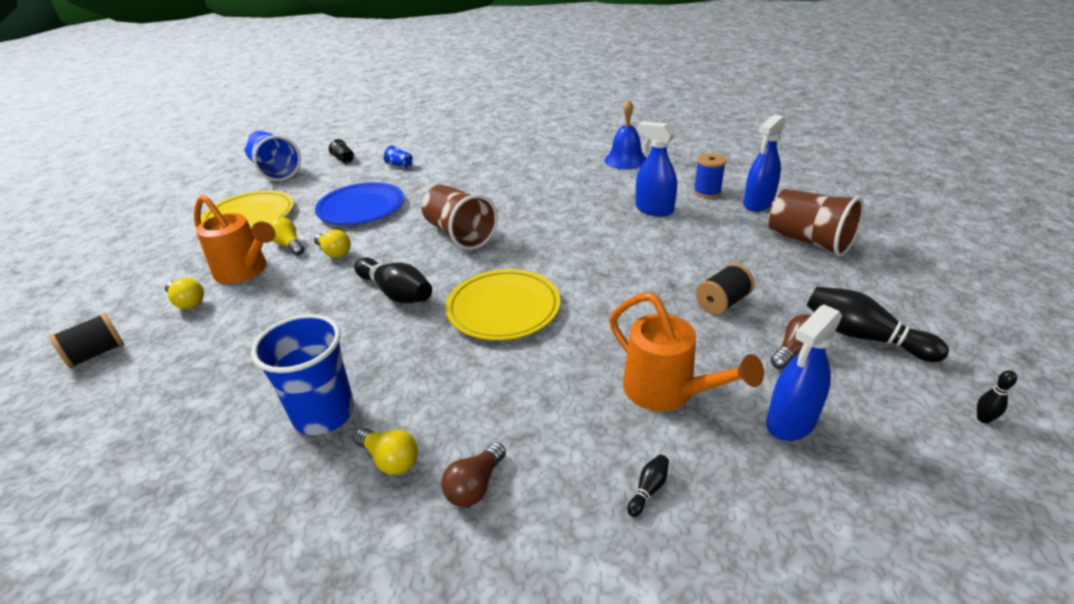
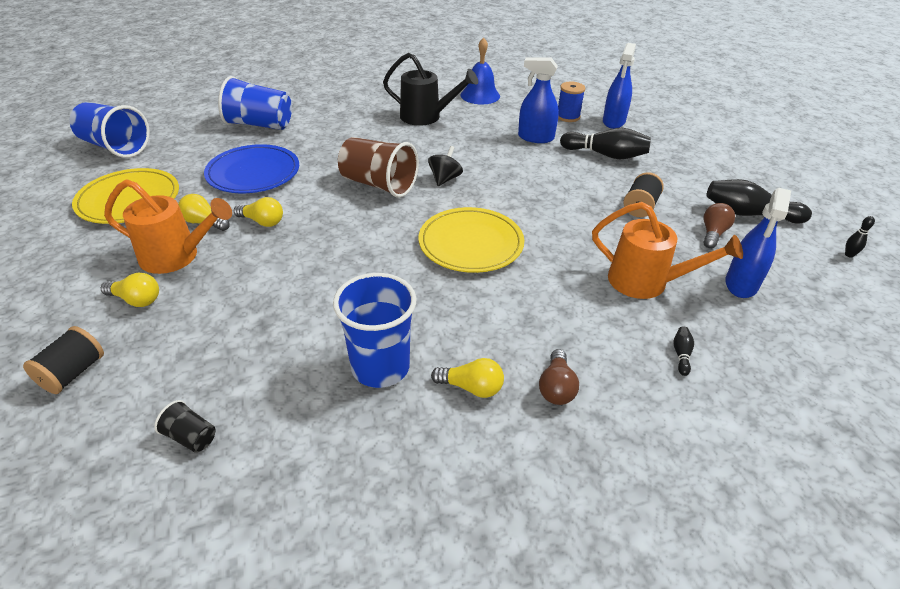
camera: 25 degrees left, 5 degrees up
(343, 159) = (188, 125): black cup -> black cup (191, 437)
(396, 293) = (360, 248): black bowling pin -> black bowling pin (606, 155)
(399, 165) = (259, 125): blue cup -> blue cup, size x2.21
(527, 238) = (445, 179): none -> black spinning top
(555, 175) = (426, 117): none -> black watering can
(808, 241) = (669, 148): brown cup -> none

